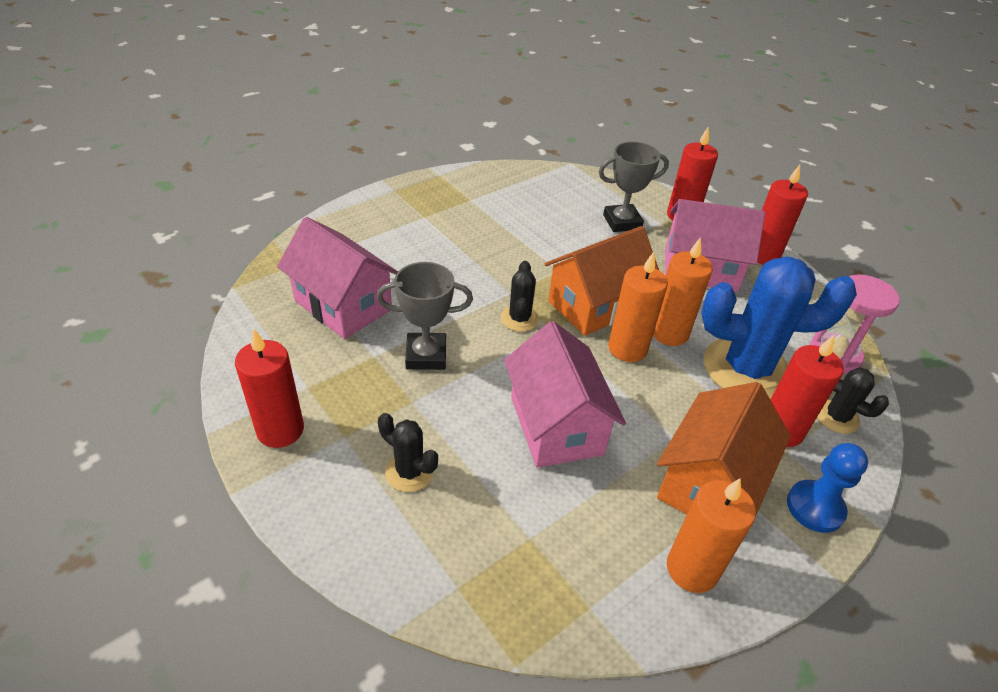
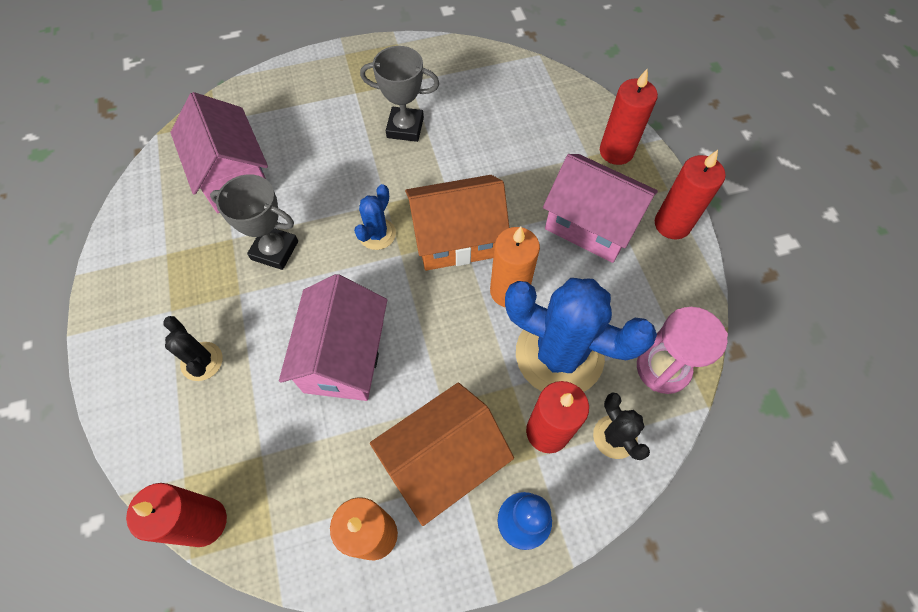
camera: 25 degrees right, 20 degrees up
(280, 430) = (126, 289): red candle -> red candle (204, 522)
(519, 318) = (377, 234): black cactus -> blue cactus
(622, 222) = (546, 144): grey trophy -> grey trophy (405, 128)
(627, 348) = (457, 296): orange candle -> none

